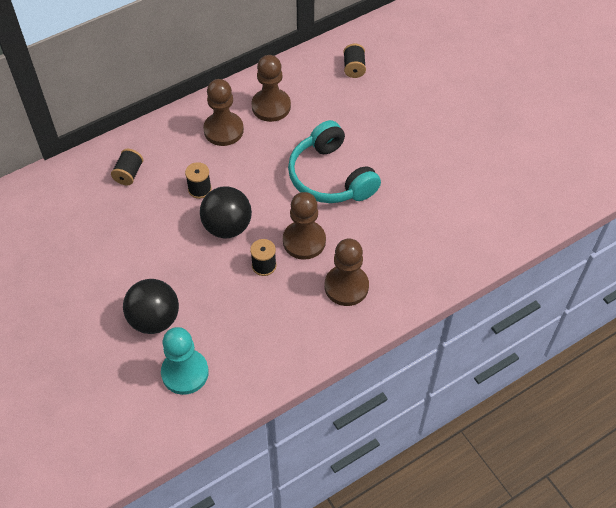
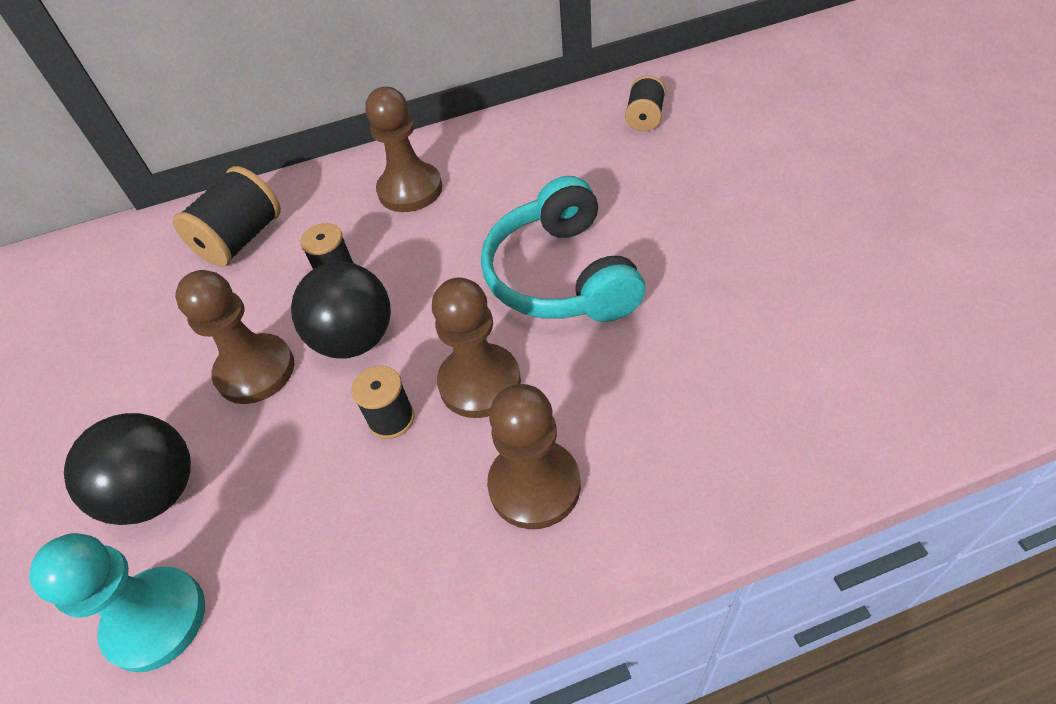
camera: 20 degrees right, 5 degrees down
(129, 174) = (241, 240): black spool -> black spool, size x1.66
(271, 106) = (496, 162): brown pawn -> brown pawn (255, 371)

